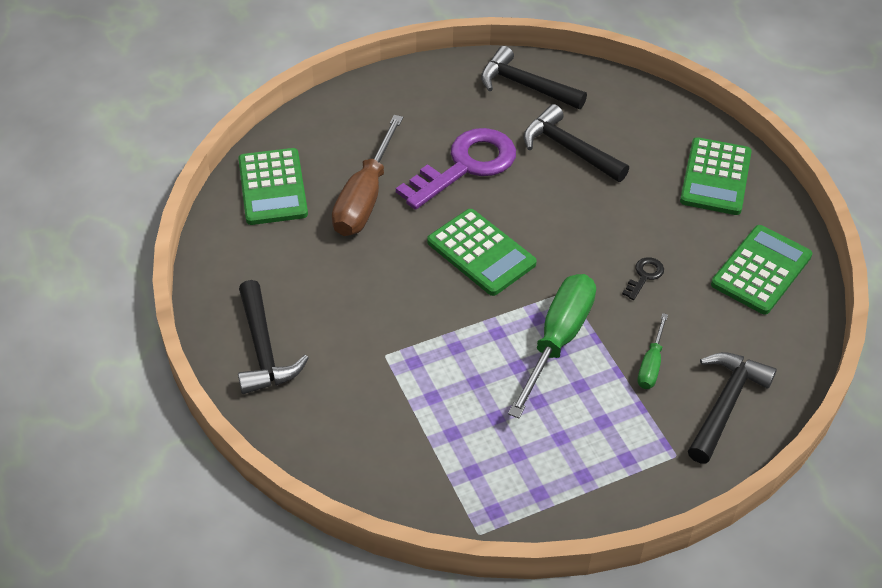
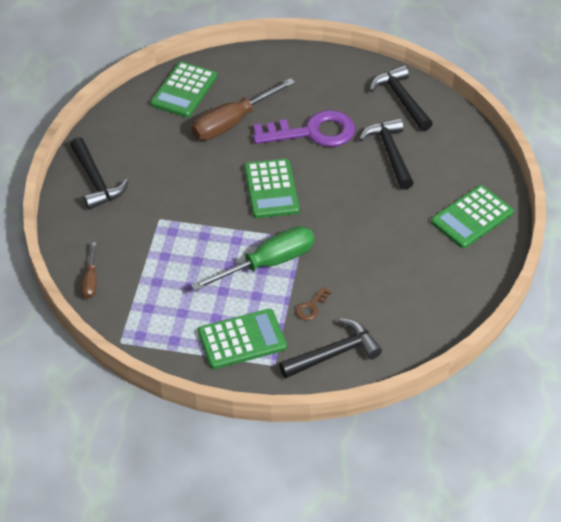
camera: 35 degrees right, 0 degrees up
(263, 349) = (96, 181): black hammer -> black hammer turned 45 degrees counterclockwise
(371, 477) = (91, 280): none -> brown screwdriver
(644, 276) = (360, 254): black key -> none
(651, 364) = (311, 307): green screwdriver -> brown key
(761, 270) = (441, 289): green calculator -> green calculator (242, 339)

